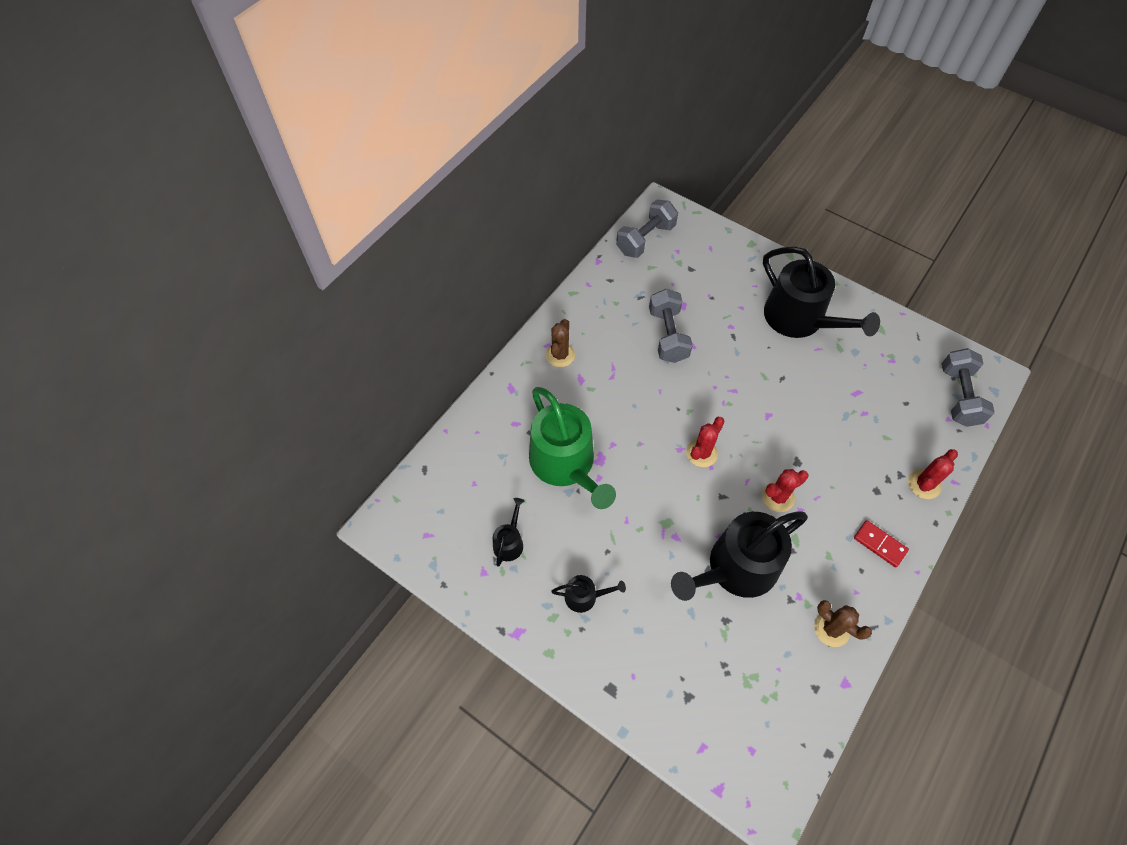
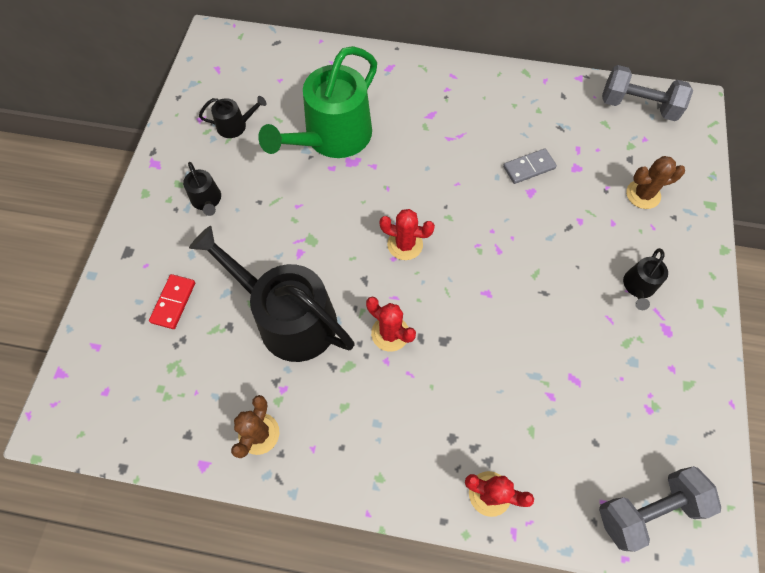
camera: 65 degrees right, 5 degrees up
(560, 355) = (447, 89): brown cactus -> brown cactus (643, 194)
(668, 335) = (529, 167): grey dumbbell -> grey domino
(799, 319) = (638, 287): black watering can -> black watering can, size x0.44
(879, 544) = (383, 460): red domino -> red domino (173, 302)

